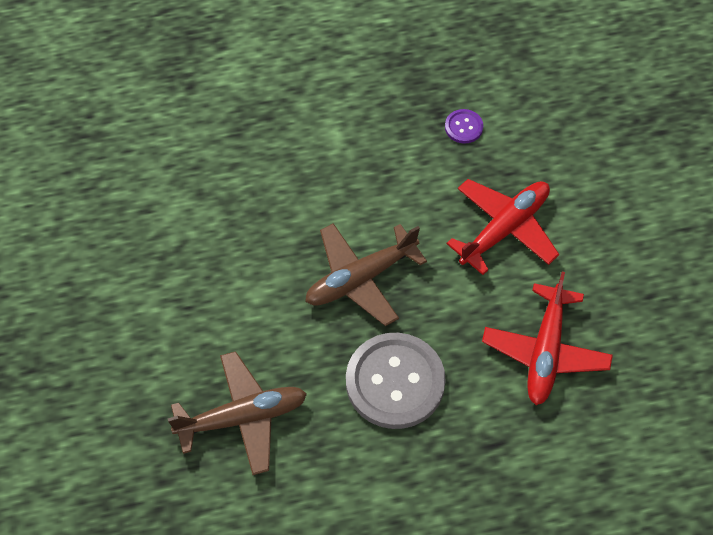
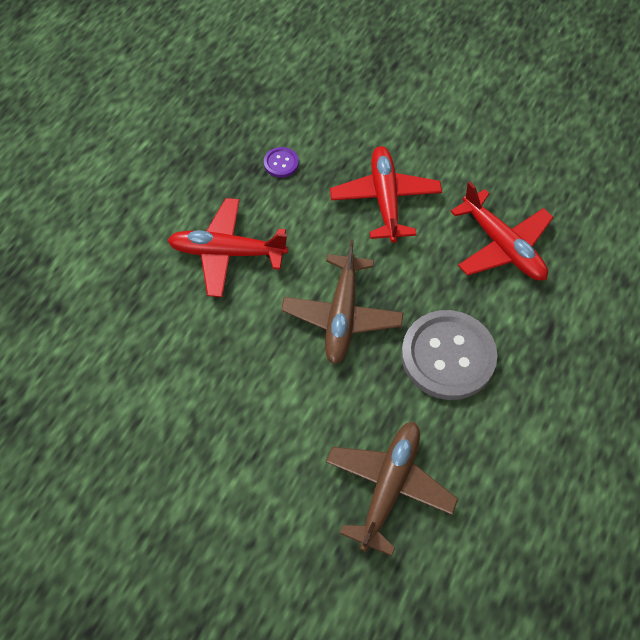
camera: 50 degrees left, 0 degrees up
(341, 156) = (227, 253): none -> red plane

